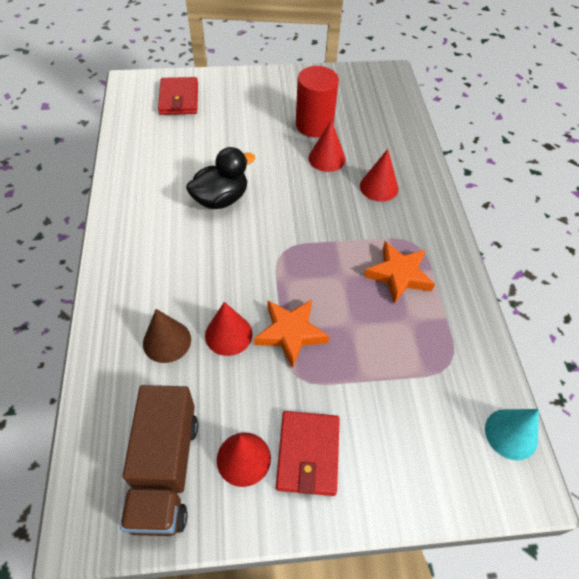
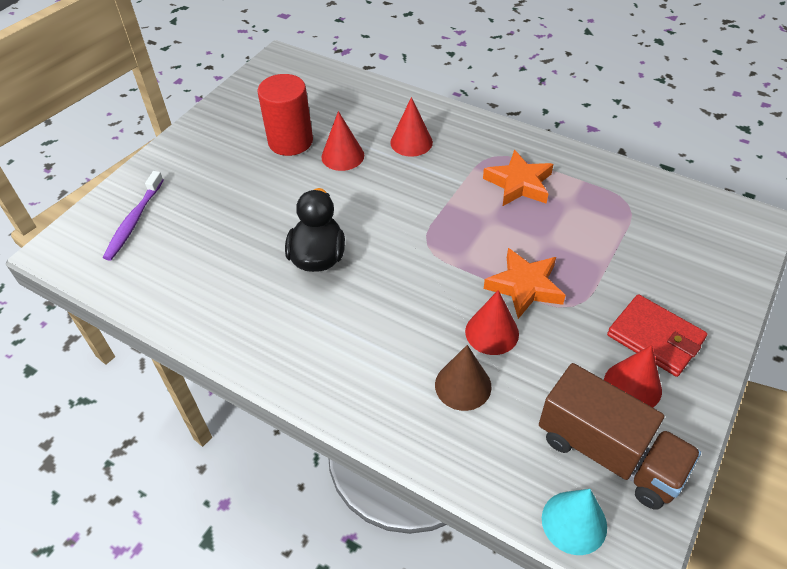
camera: 50 degrees left, 5 degrees down
(179, 99) = (134, 221): red wallet -> purple toothbrush
(511, 434) = (711, 206): turquoise cone -> turquoise cone (574, 522)

